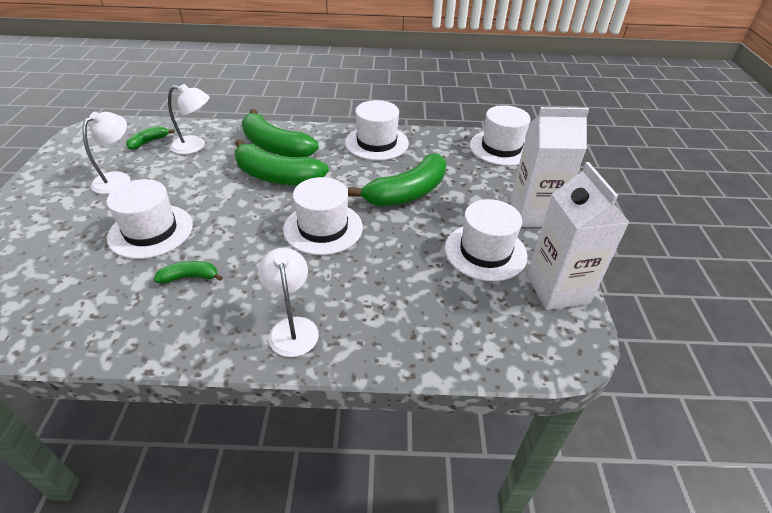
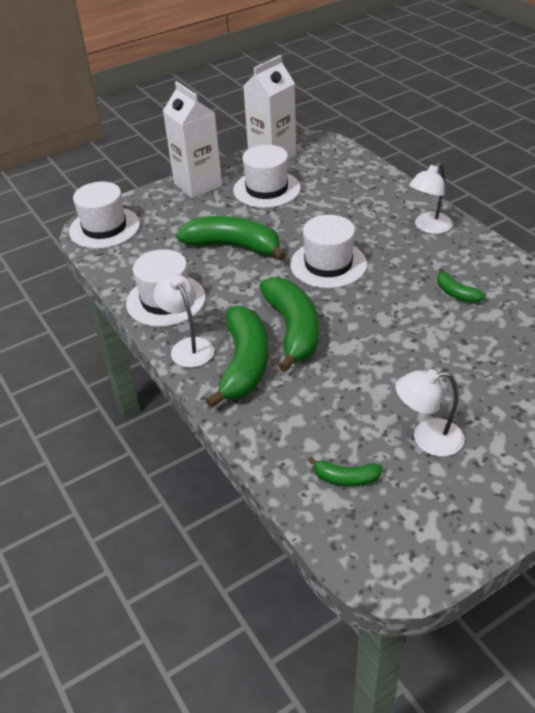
camera: 120 degrees left, 0 degrees up
(151, 231) = (449, 350): white hat -> none
(195, 146) = (309, 428): white lamp -> white lamp (188, 346)

